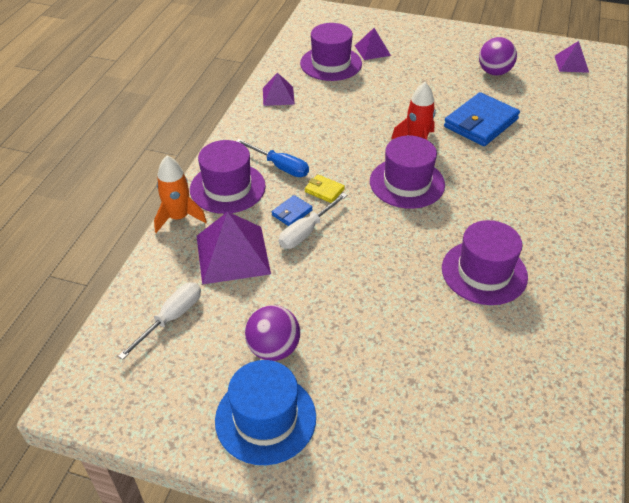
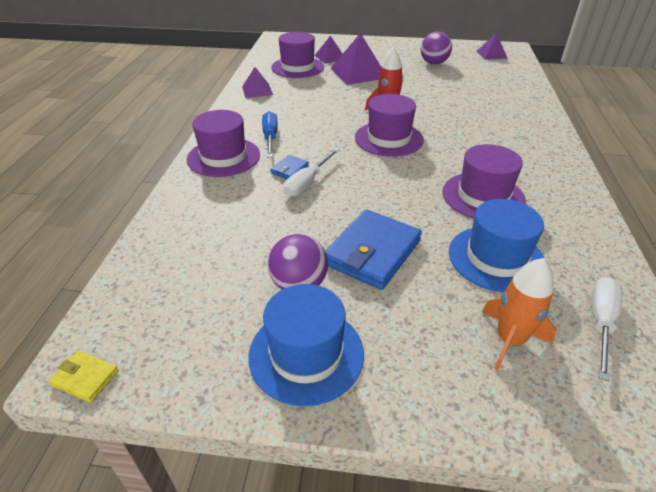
camera: 10 degrees left, 5 degrees down
(171, 318) = (183, 270): white screwdriver -> white screwdriver (601, 322)
(178, 217) = (179, 184): orange rocket -> orange rocket (509, 340)
(232, 254) = (238, 207): purple pyramid -> purple pyramid (358, 73)
(280, 166) = (270, 137): blue screwdriver -> blue screwdriver turned 120 degrees counterclockwise
(324, 190) = (316, 151): yellow wallet -> yellow wallet (85, 378)
(470, 347) = (496, 258): none -> blue hat
(480, 123) = (436, 94): blue wallet -> blue wallet (372, 252)

